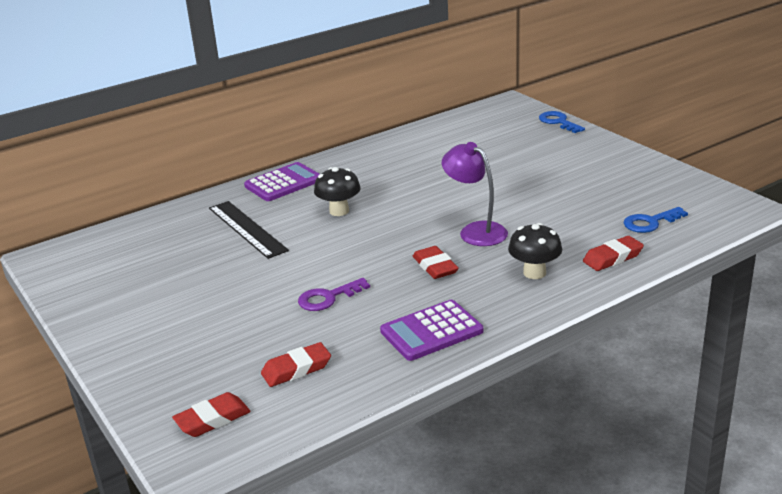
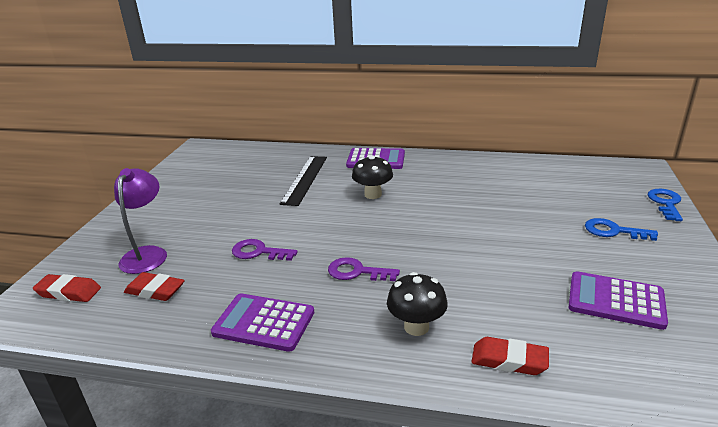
camera: 45 degrees right, 0 degrees up
(435, 267) = (357, 272): red eraser -> purple key
(475, 231) = (434, 260): purple lamp -> purple lamp (147, 254)
(617, 196) = (616, 301): none -> purple calculator
(650, 222) = (609, 349): blue key -> blue key (613, 231)

